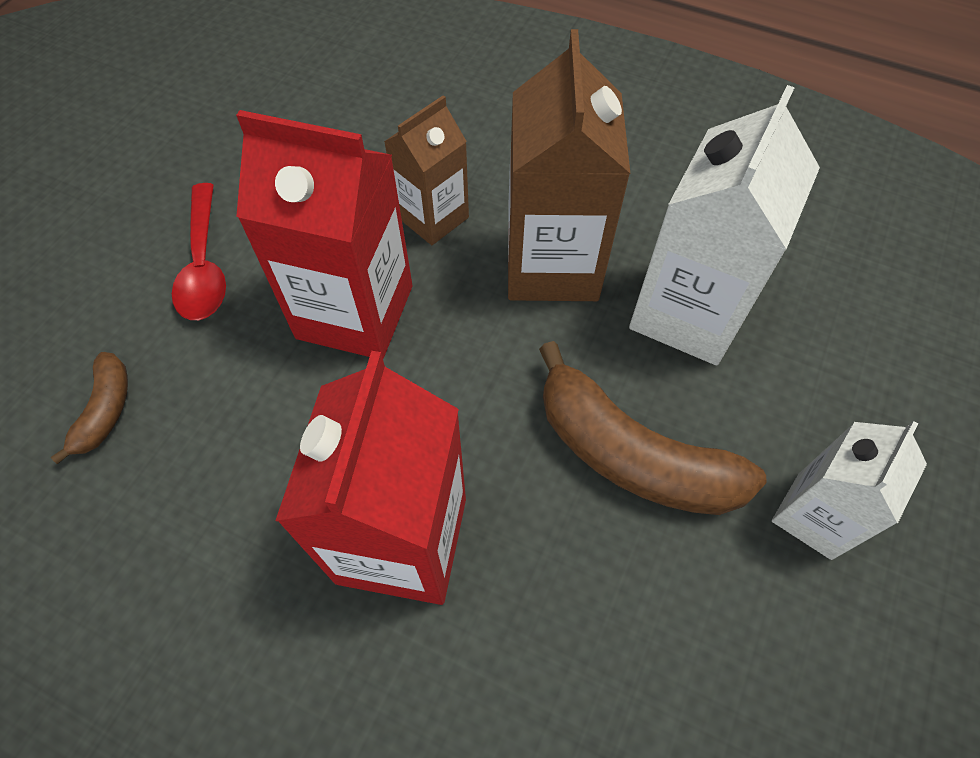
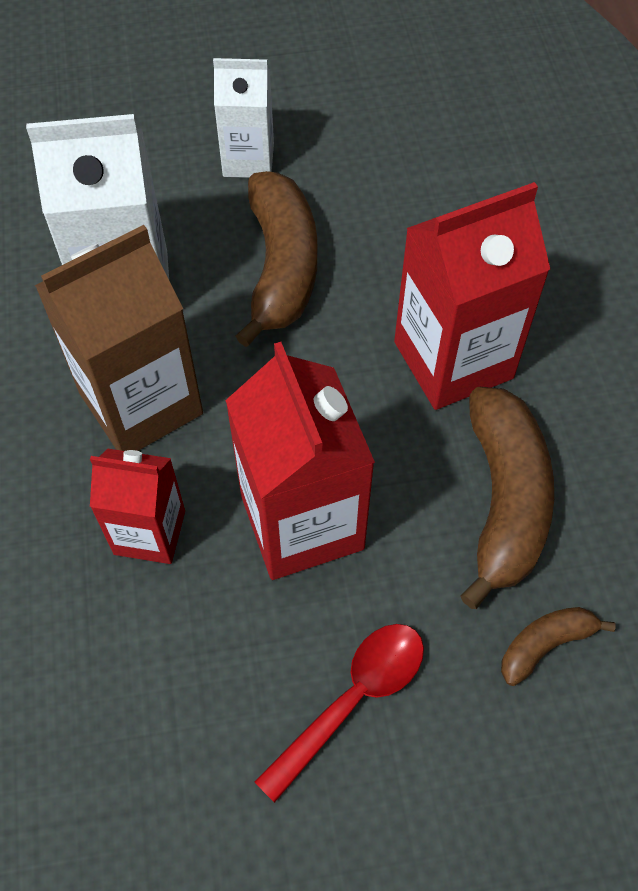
camera: 125 degrees left, 0 degrees up
(233, 472) = (504, 501): none -> brown banana
(433, 217) = (149, 532): brown carton -> red carton

